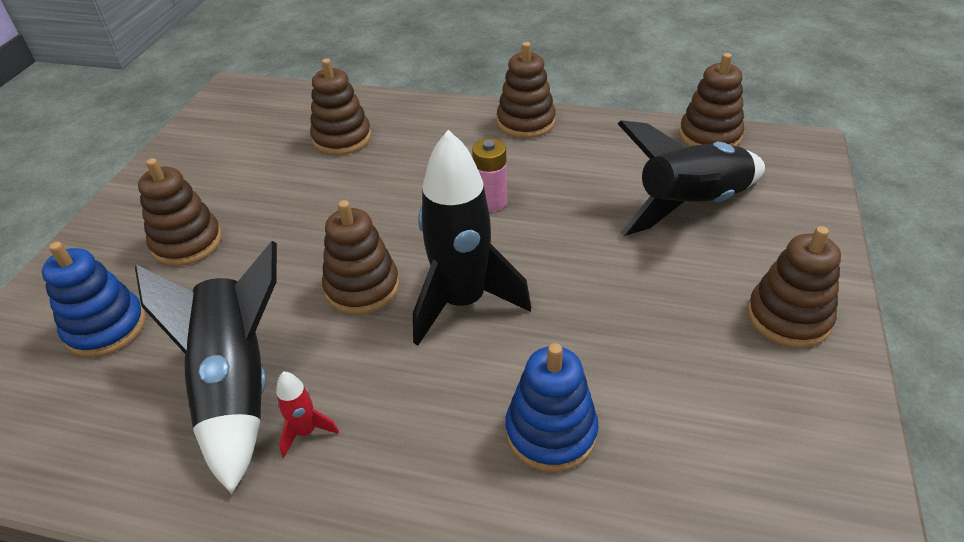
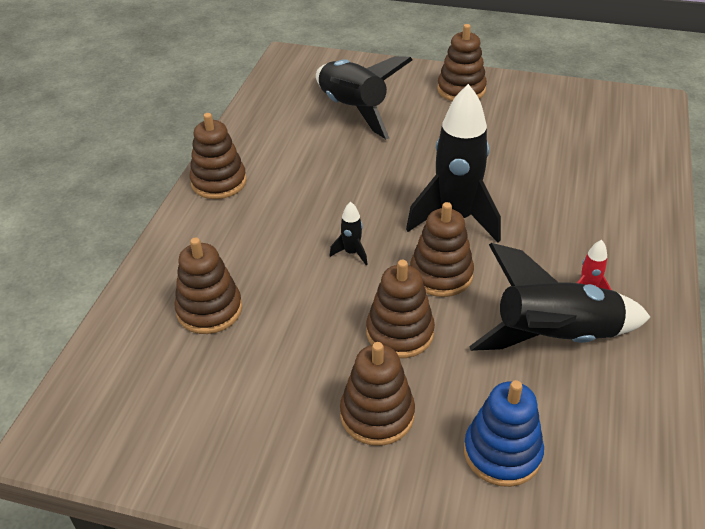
camera: 90 degrees left, 0 degrees up
(407, 217) = (351, 253): none -> black rocket
(491, 202) = (335, 204): pink battery -> none
(551, 432) = (563, 182): blue stacking toy -> none
(709, 136) = (268, 92): brown stacking toy -> brown stacking toy (400, 332)

